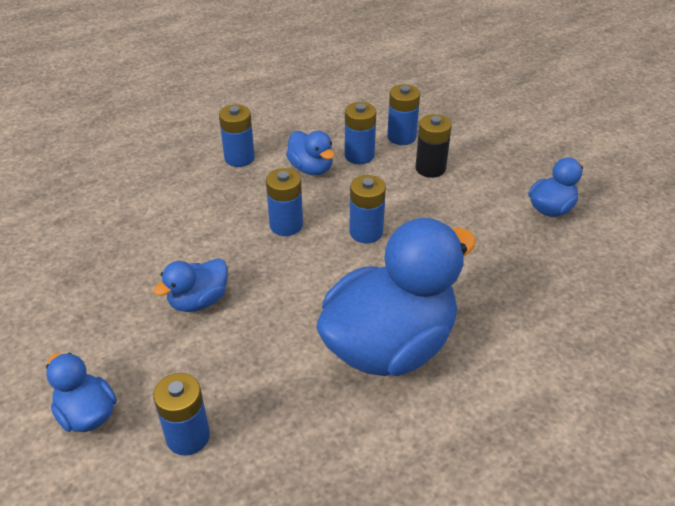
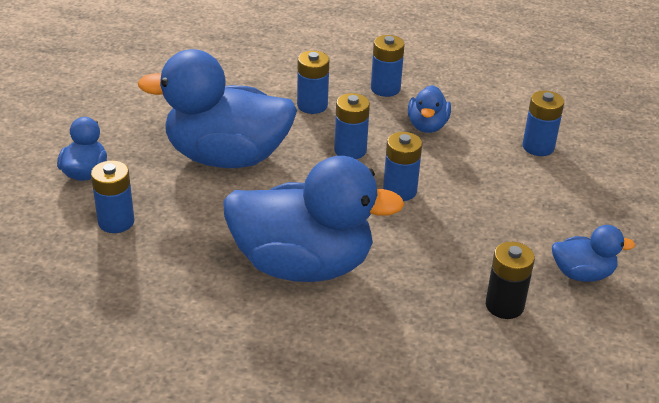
camera: 45 degrees right, 5 degrees down
(198, 301) = (227, 157): blue duck -> blue duck, size x2.17
(359, 155) = (480, 139): blue battery -> blue battery (312, 105)
(430, 168) = (524, 182): black battery -> black battery (504, 305)

